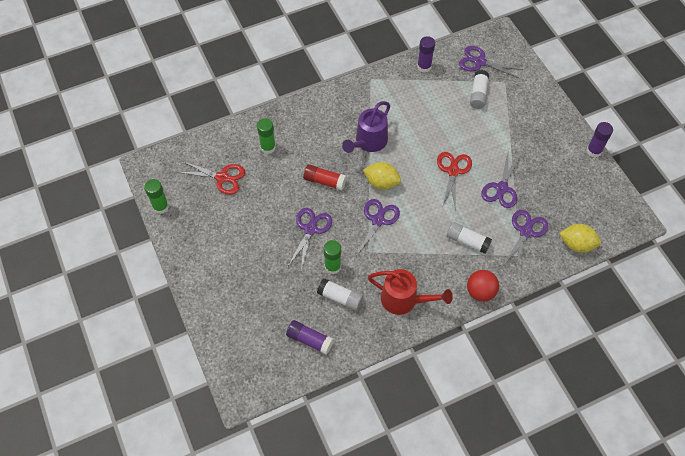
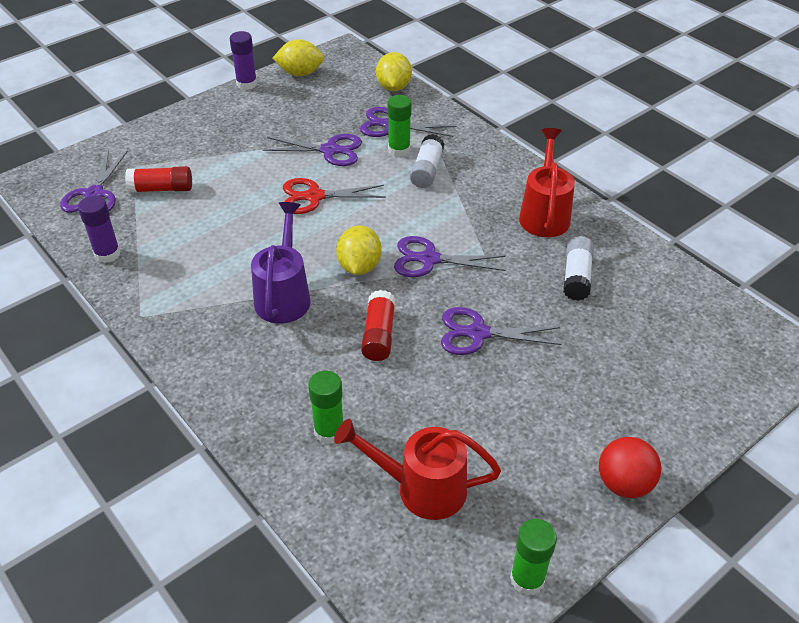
camera: 105 degrees left, 15 degrees down
(222, 177) = (420, 488): red scissors -> red watering can
(309, 340) = (659, 296): purple glue stick -> none
(332, 266) = (531, 294): green glue stick -> green glue stick (399, 150)
(368, 142) = (284, 295): purple watering can -> purple watering can turned 105 degrees counterclockwise
(478, 94) = (161, 189): white glue stick -> red glue stick
(480, 292) = (496, 152): red ball -> red ball (624, 483)
(605, 186) = (300, 73): none -> yellow lemon

